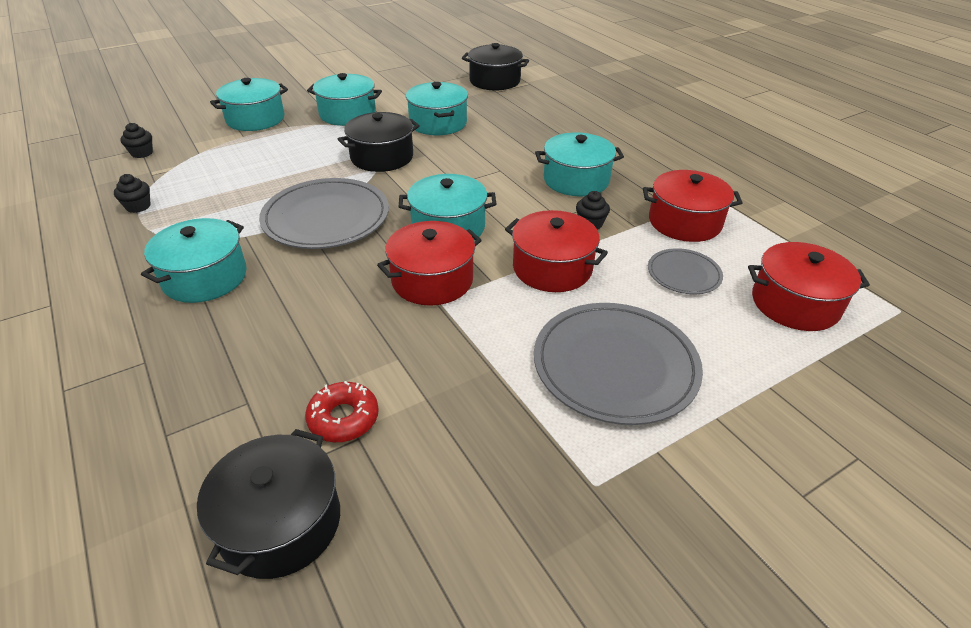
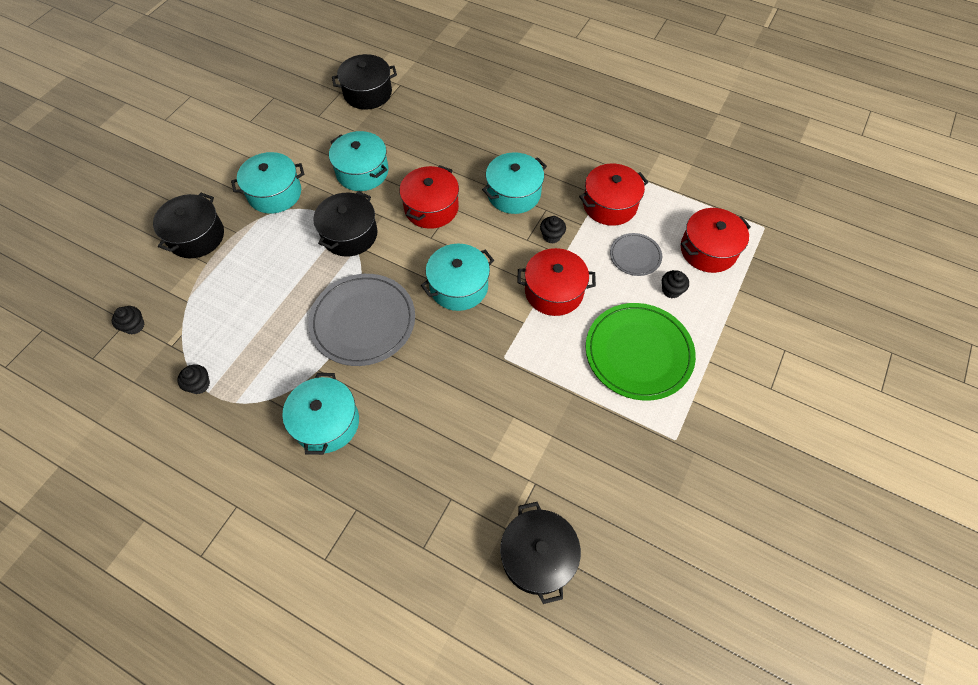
camera: 30 degrees left, 20 degrees up
(255, 119) = (196, 236): turquoise pot -> black pot
(343, 418) = (516, 476): red donut -> none
(432, 280) = (485, 342): red pot -> red pot (431, 208)
(615, 365) = (638, 353): grey plate -> green plate
(711, 322) = (671, 290): none -> black cupcake

